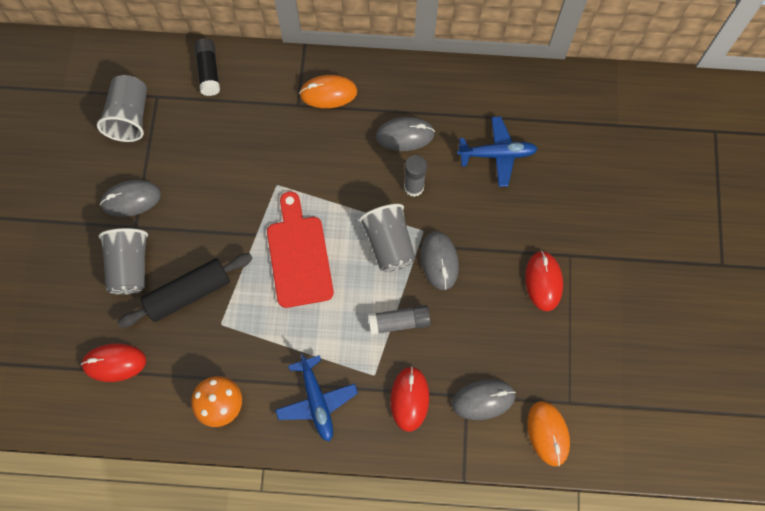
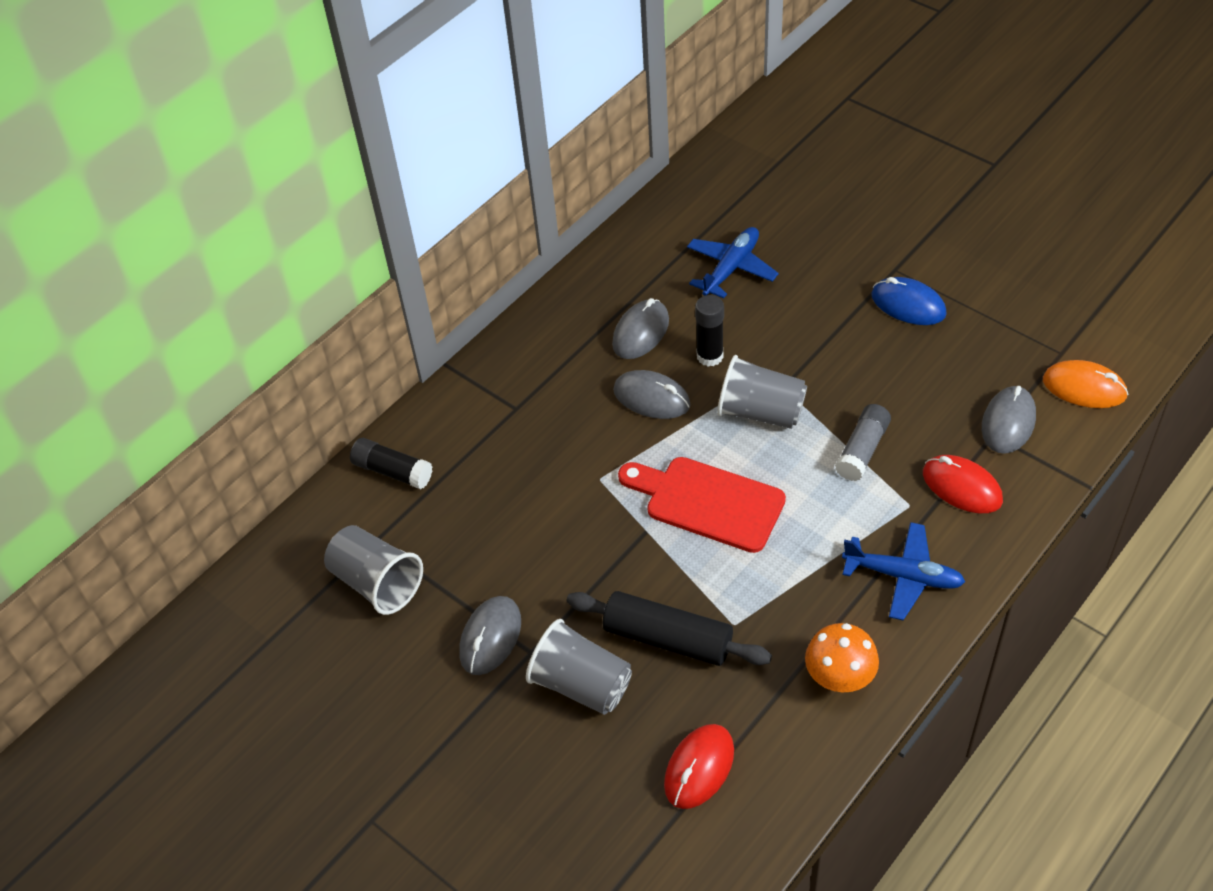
camera: 50 degrees left, 20 degrees down
(189, 293) = (668, 638): black rolling pin -> black rolling pin turned 75 degrees counterclockwise
(328, 93) = (527, 373): orange mouse -> none
(414, 187) = (710, 356): grey glue stick -> black glue stick
(439, 261) = (816, 378): grey mouse -> grey mouse (651, 398)
(543, 281) = (908, 305): red mouse -> blue mouse

